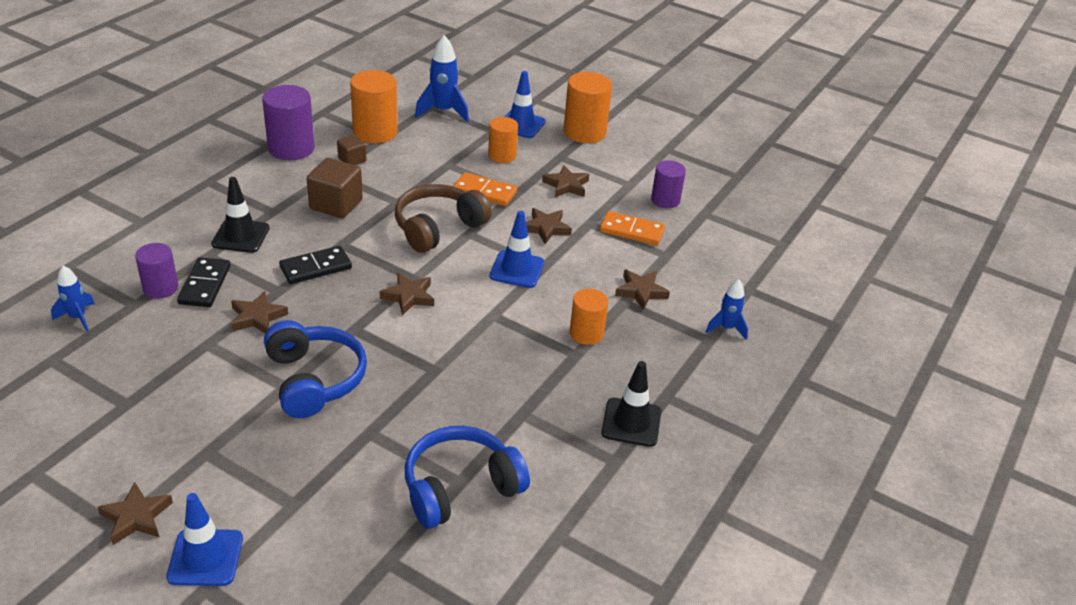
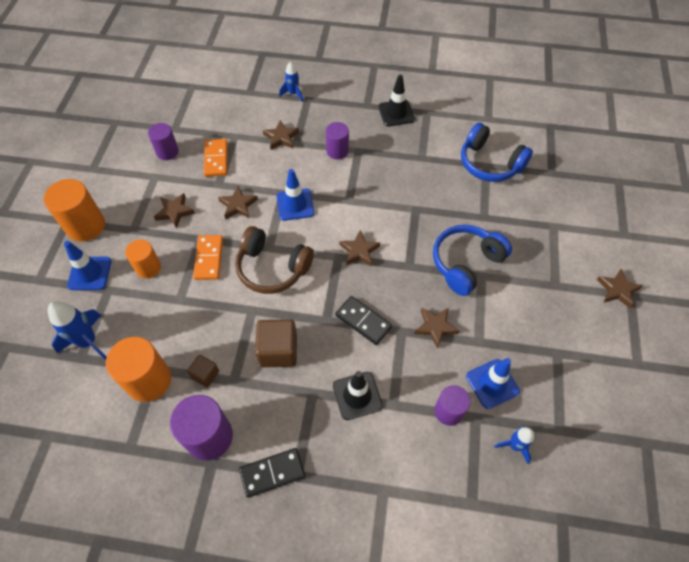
camera: 110 degrees left, 20 degrees up
(204, 285) = (426, 383): black domino -> black domino (272, 473)
(205, 557) = (611, 244): blue traffic cone -> blue traffic cone (492, 383)
(586, 333) = (337, 151): orange cylinder -> purple cylinder

